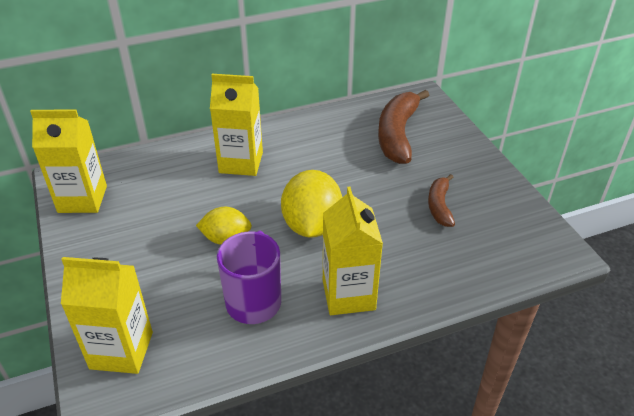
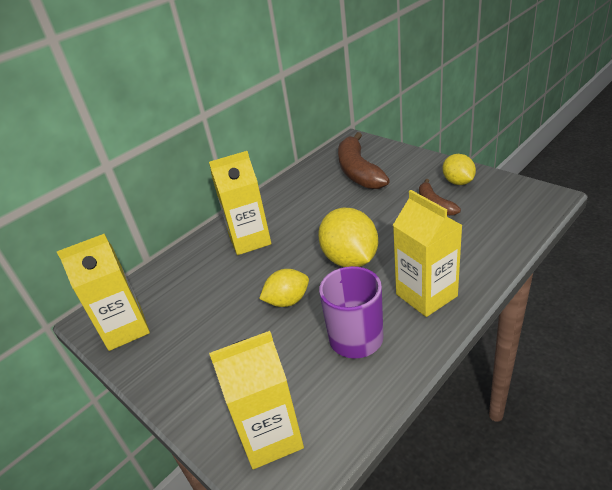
camera: 20 degrees left, 5 degrees down
(485, 192) = (458, 182): none -> yellow lemon

